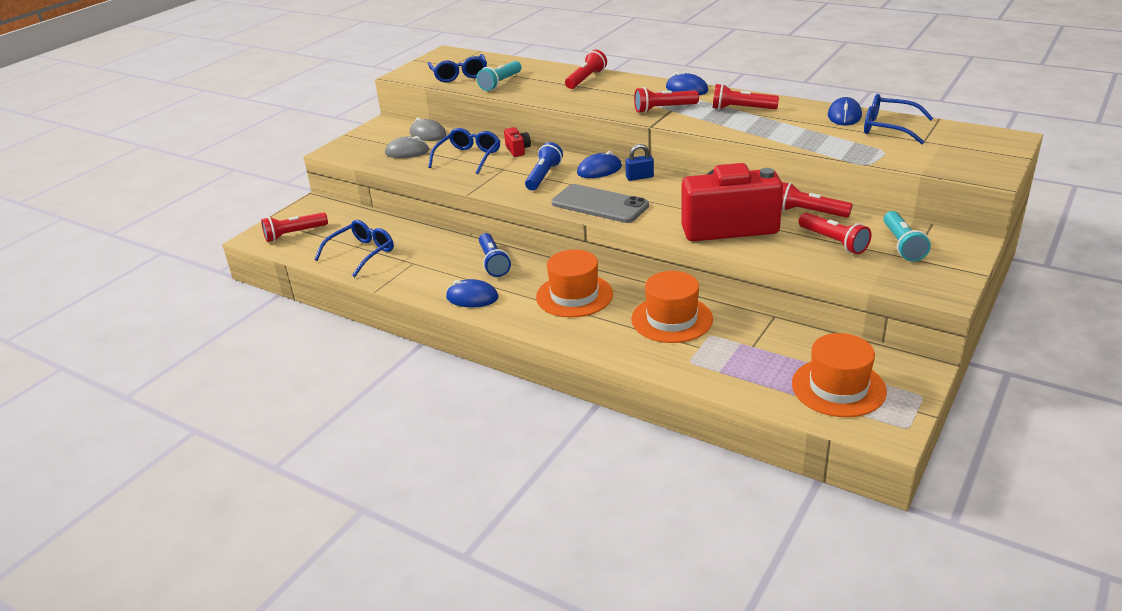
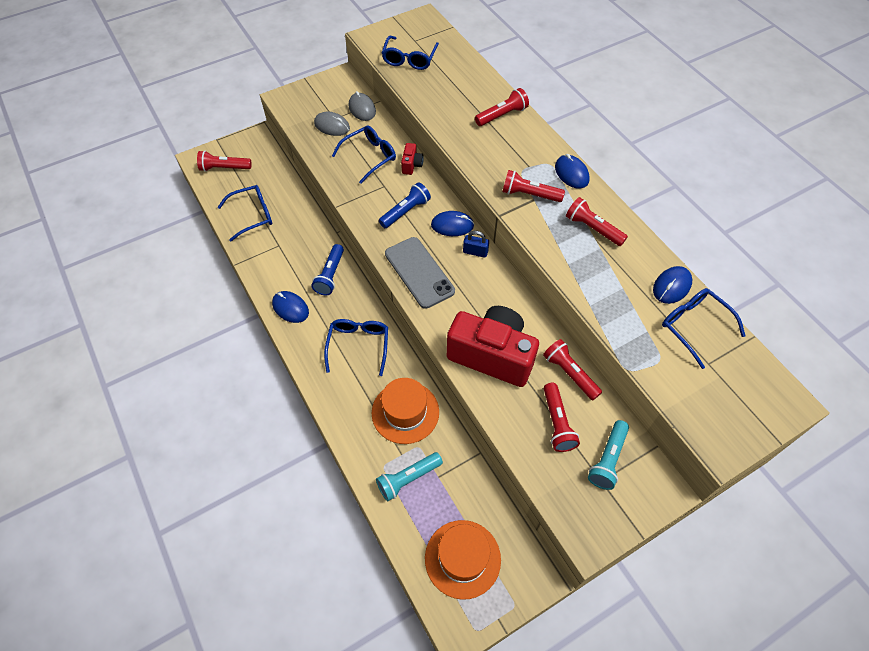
camera: 25 degrees right, 25 degrees up
(500, 83) = (432, 87): turquoise flashlight -> turquoise flashlight (408, 479)
(574, 295) = (358, 345): orange hat -> blue glasses

